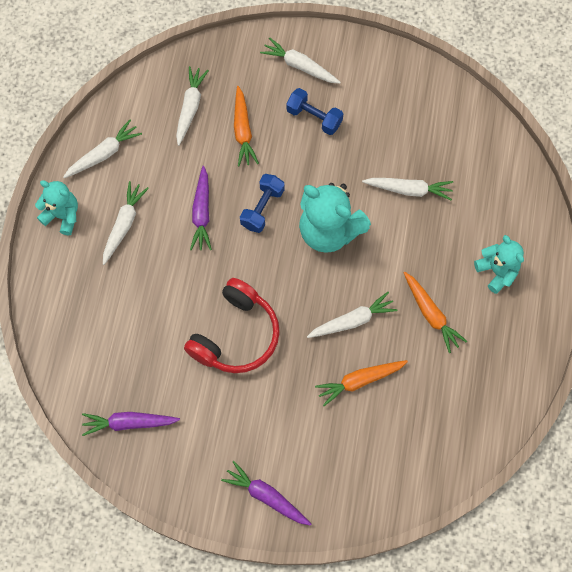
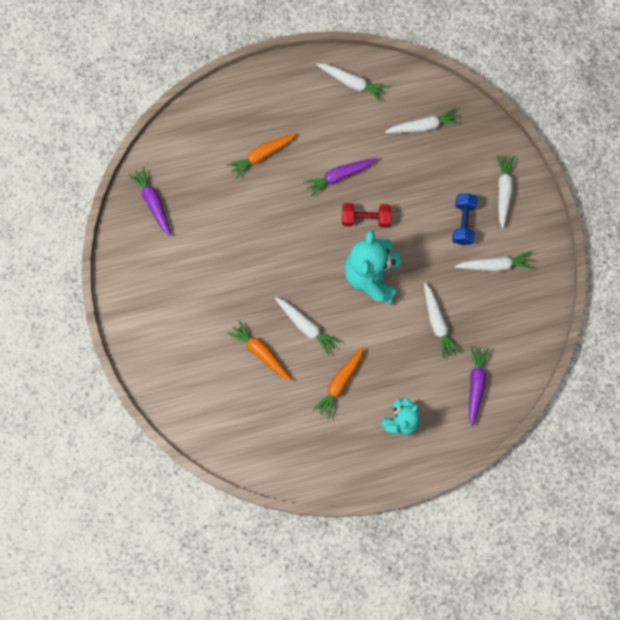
camera: 65 degrees right, 5 degrees up
(62, 215) = (288, 79): turquoise teddy bear -> none
(124, 224) = (302, 125): white carrot -> white carrot (495, 265)
(235, 335) = (254, 246): red headphones -> none
(243, 131) = (423, 174): orange carrot -> orange carrot (261, 156)
(262, 208) = (365, 219): blue dumbbell -> red dumbbell
(266, 496) = (142, 323): purple carrot -> purple carrot (475, 385)

